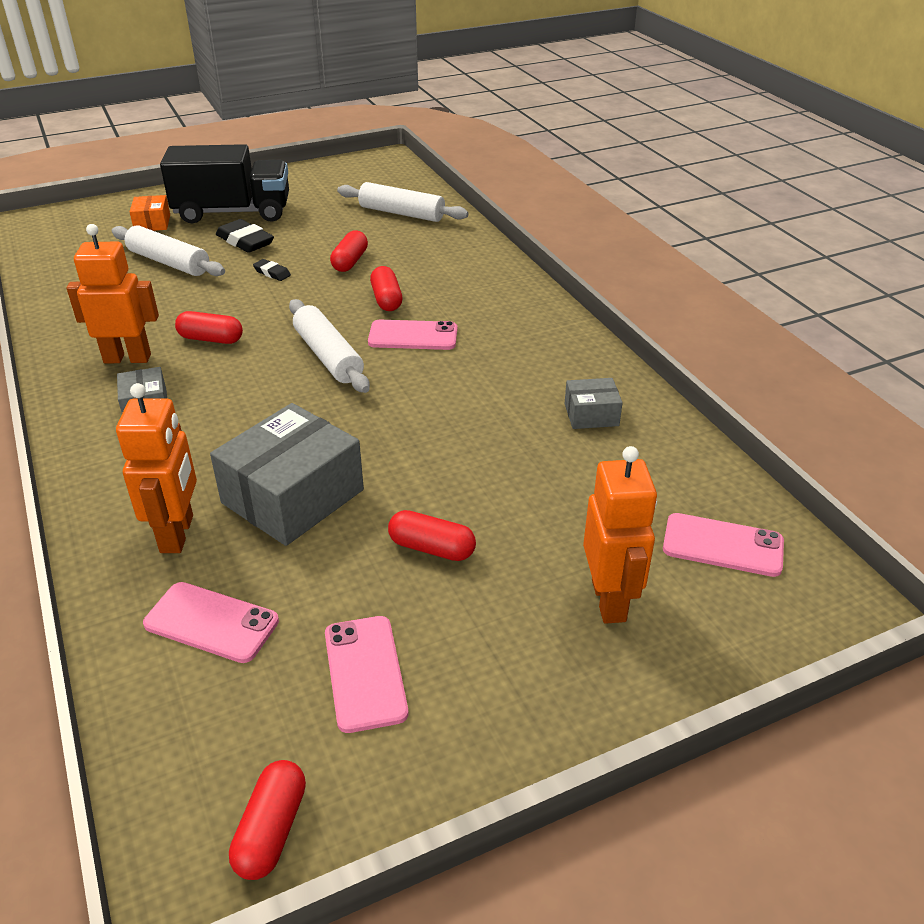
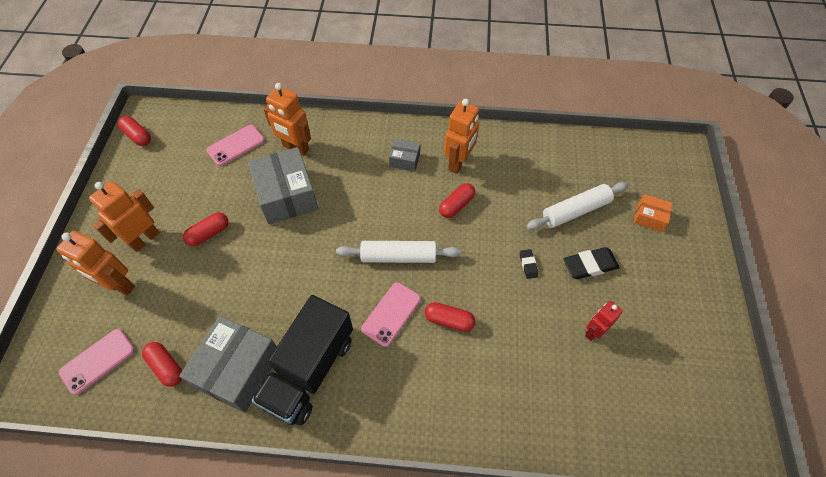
camera: 120 degrees right, 20 degrees up
(233, 212) = (650, 274): black truck -> black truck (309, 370)
(272, 273) = (528, 265): black eraser -> black eraser turned 75 degrees counterclockwise
(327, 226) = (593, 332): none -> red robot
(350, 261) = (521, 322): red capsule -> red capsule (166, 367)
(365, 673) = (169, 182): pink phone -> none
(402, 213) = (596, 403): white rolling pin -> none
(507, 625) = (144, 239): none -> orange robot
(591, 415) = (238, 370): grey box -> grey box, size x2.02

